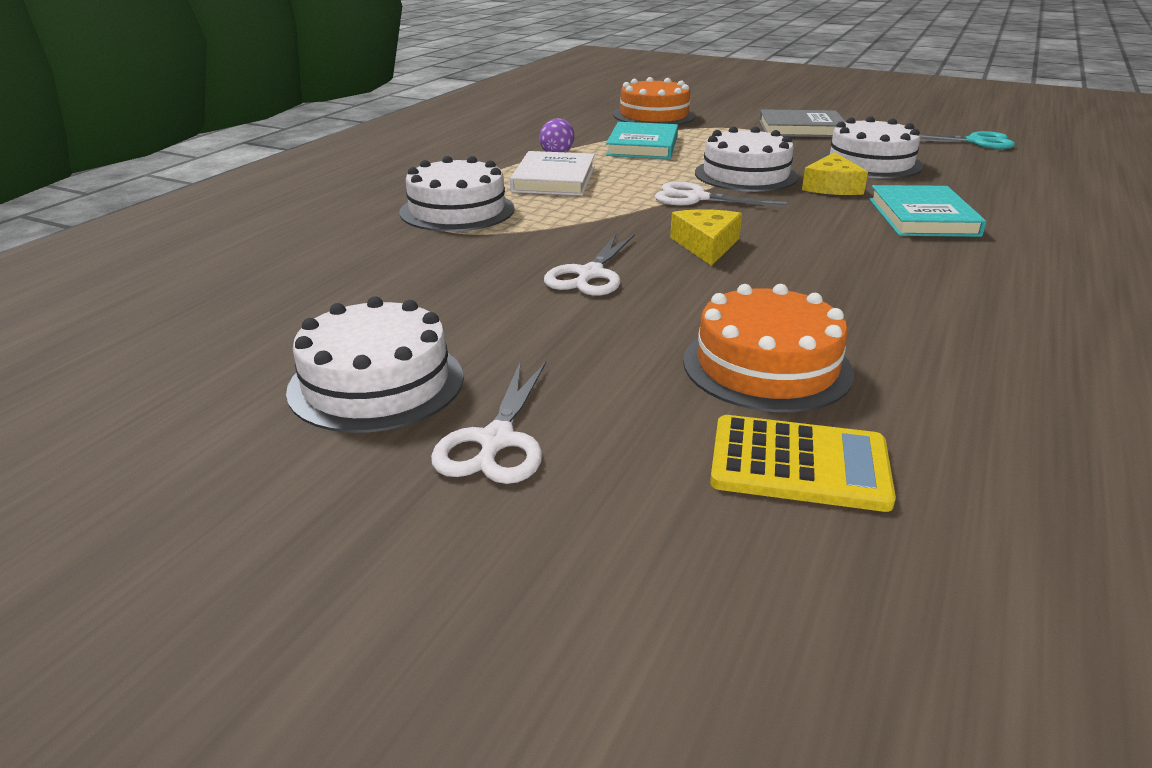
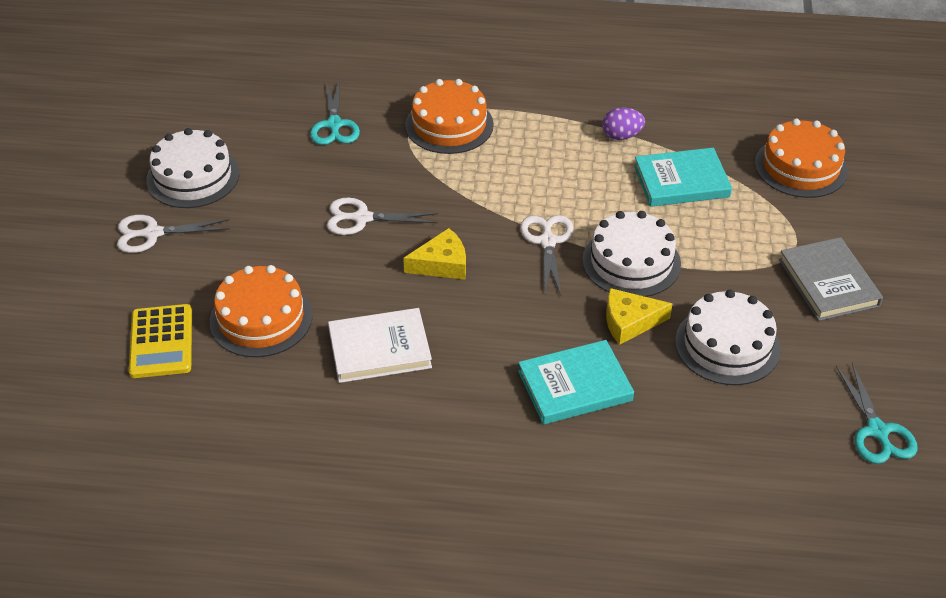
camera: 70 degrees right, 15 degrees up
(378, 266) = (334, 125): none -> turquoise scissors
(457, 210) = (449, 125): white cake -> orange cake
(554, 179) = (549, 152): white book -> white book (379, 349)

